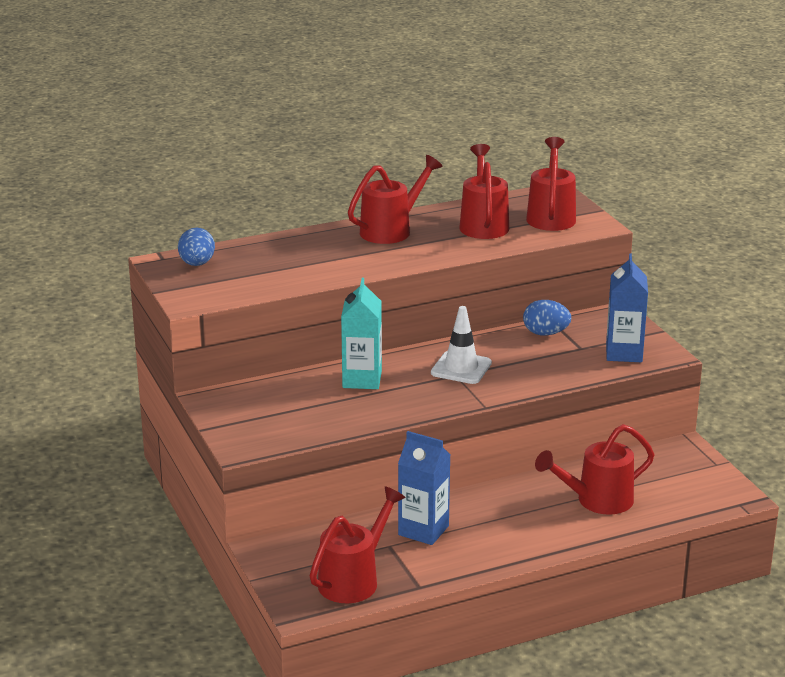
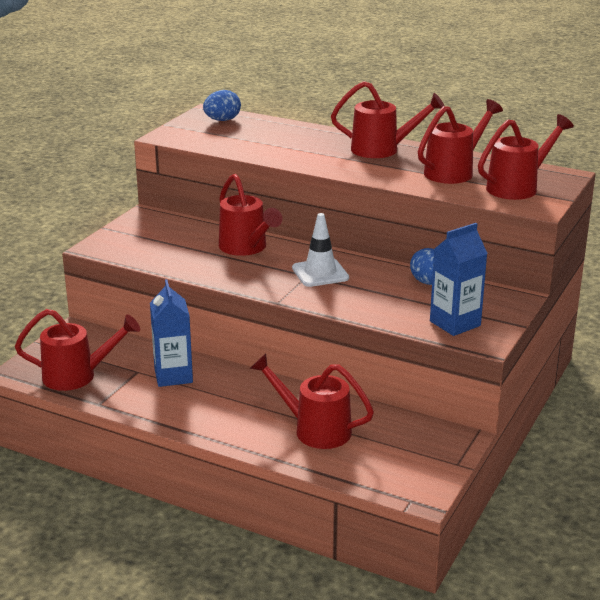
camera: 50 degrees right, 0 degrees up
(362, 380) = (246, 248): turquoise carton -> red watering can

